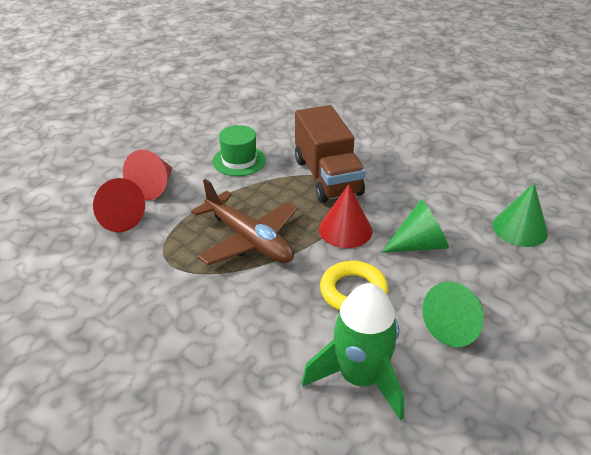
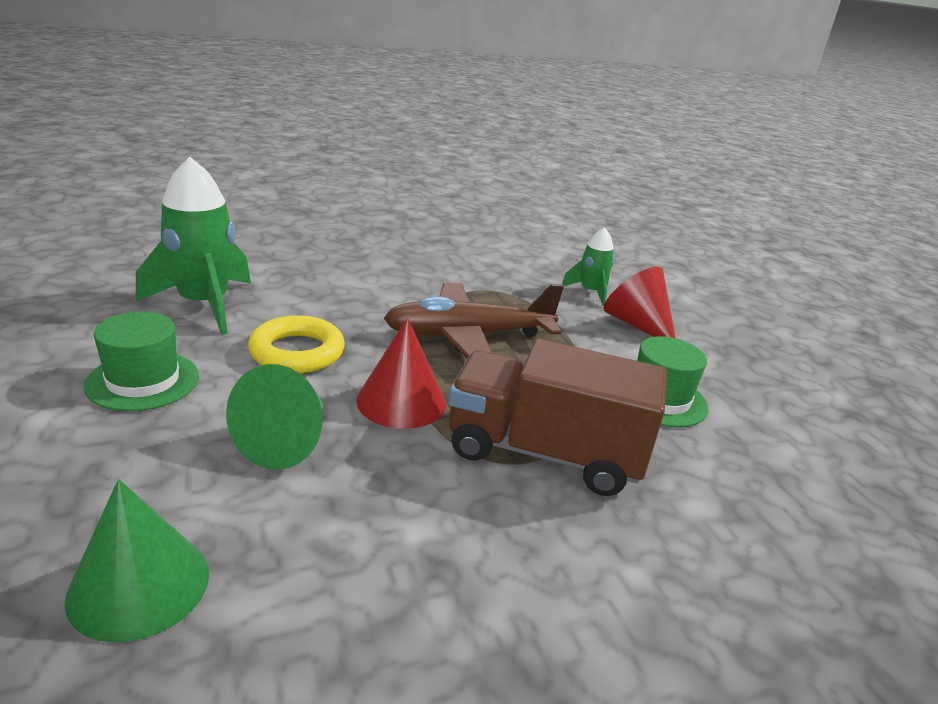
camera: 120 degrees right, 10 degrees down
(118, 218) = (590, 292): red cone -> green rocket
(455, 326) = (143, 381): green cone -> green hat

